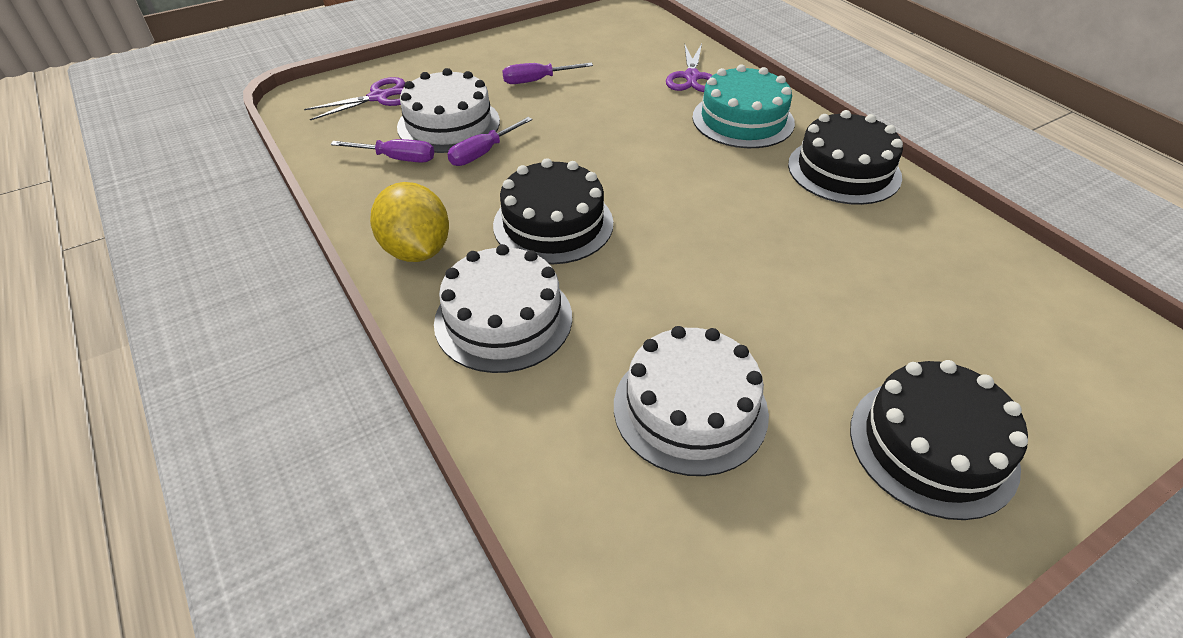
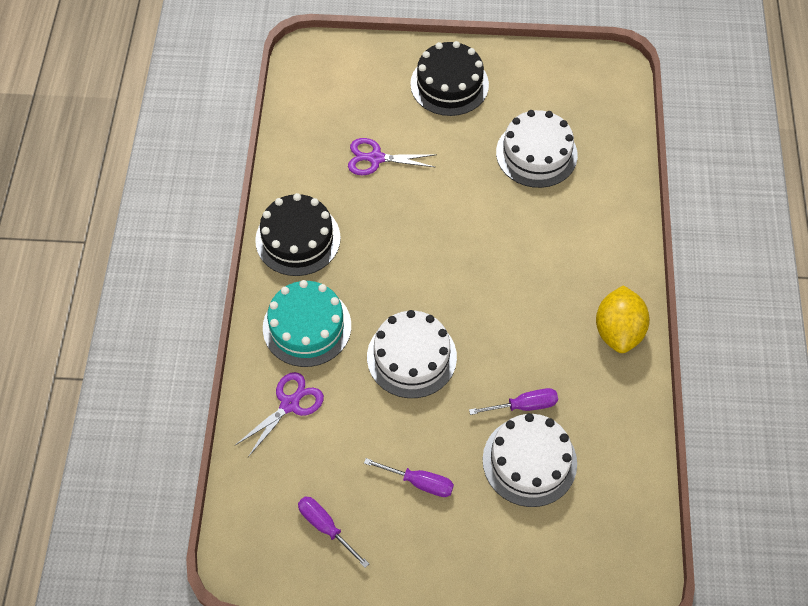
camera: 145 degrees left, 15 degrees up
(379, 97) = (569, 542): purple scissors -> purple scissors (376, 158)
(396, 158) = (590, 438): purple screwdriver -> purple screwdriver (326, 527)
(503, 319) = (594, 250): white cake -> white cake (411, 357)
(553, 224) = (520, 304): black cake -> none

